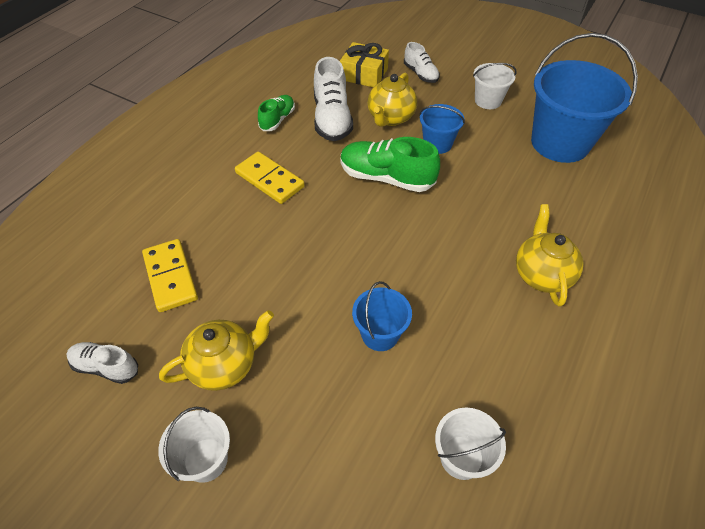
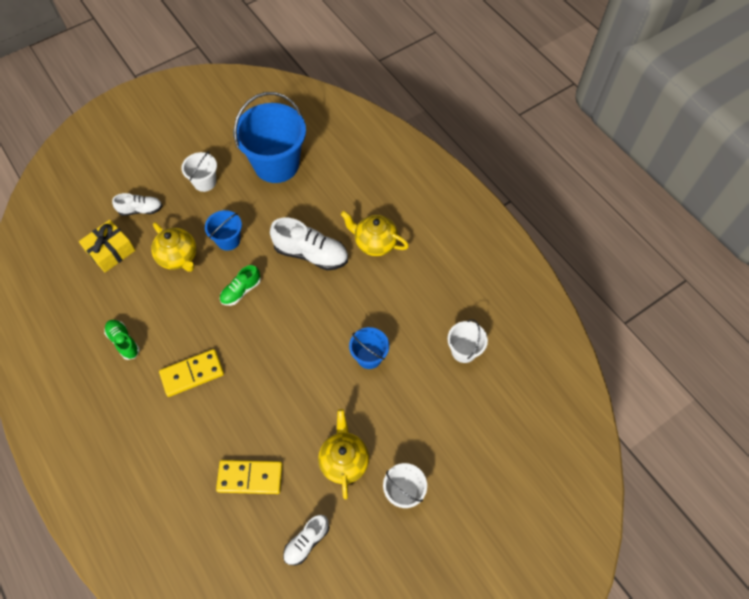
camera: 65 degrees left, 10 degrees up
(332, 119) = (151, 300): white shoe -> white shoe (311, 254)
(386, 178) = (241, 291): green shoe -> green shoe, size x0.59

